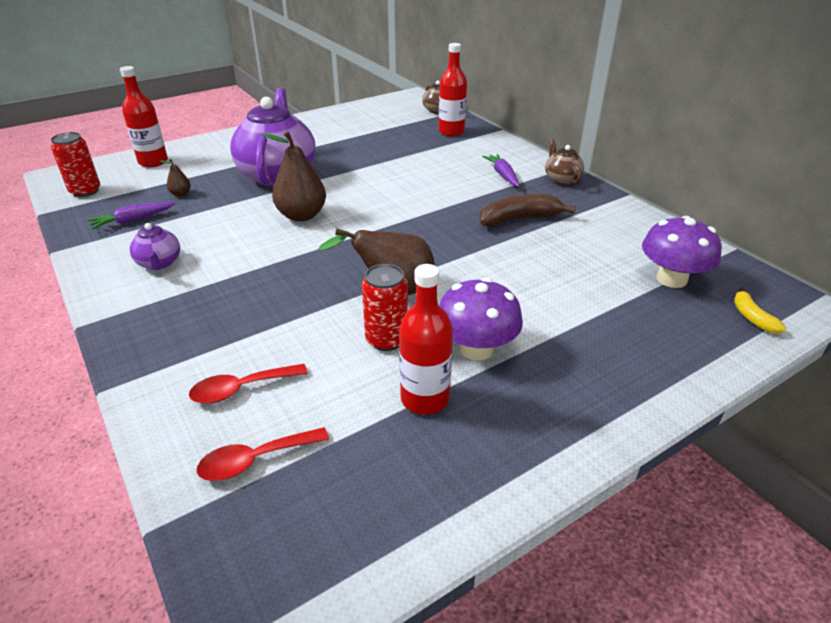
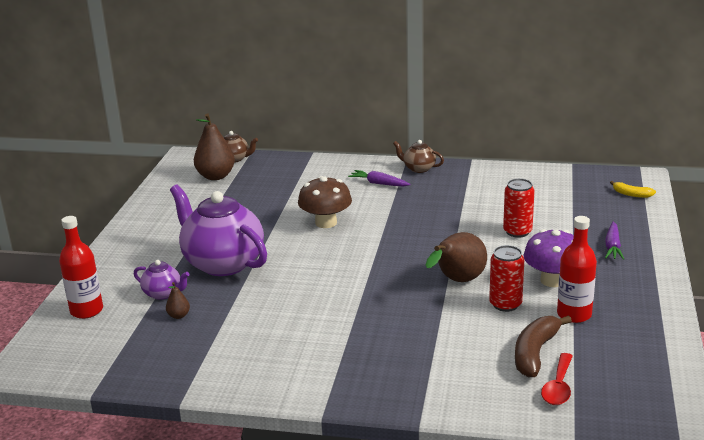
camera: 45 degrees left, 10 degrees down
(85, 191) = (86, 360): red can -> red can (517, 231)
(133, 220) = (188, 351): purple carrot -> purple carrot (612, 246)
(159, 263) = (283, 358): purple teapot -> purple teapot (163, 293)
(241, 389) = (487, 371): red spoon -> none
(302, 215) = (307, 277): brown pear -> brown pear (216, 176)
(400, 184) = (326, 223): none -> brown mushroom
(451, 132) = (281, 170): red bottle -> none
(519, 219) = (443, 205): brown banana -> brown banana (535, 353)
(671, 279) = (572, 195): purple mushroom -> none

